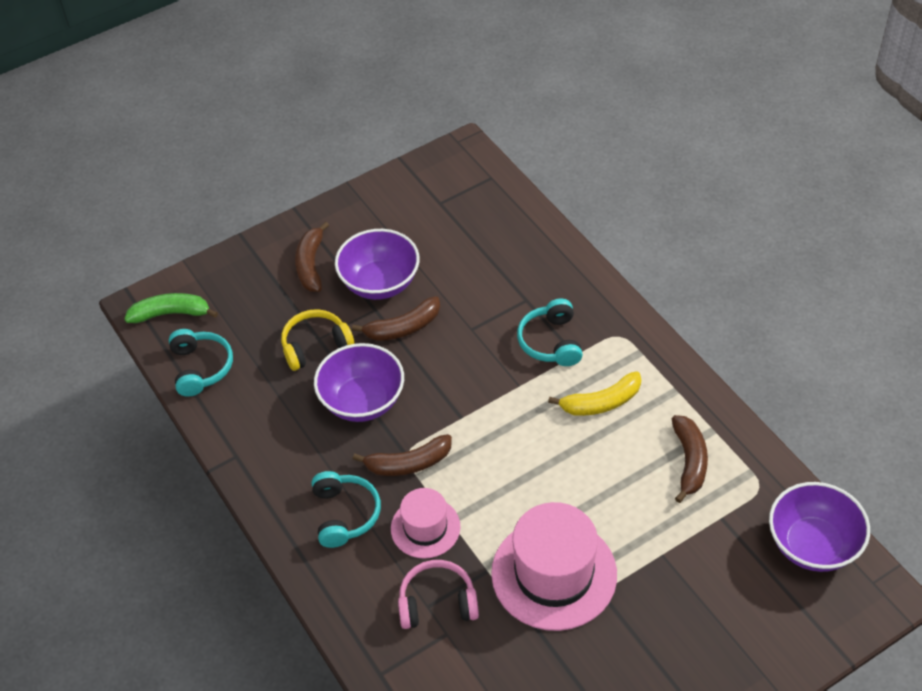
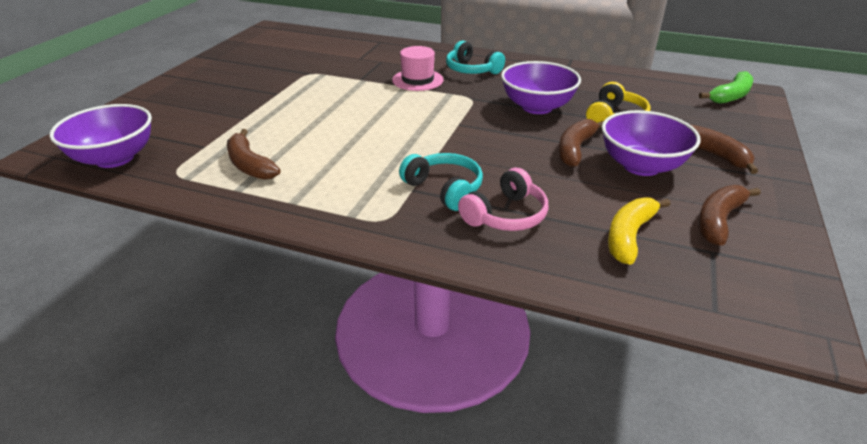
camera: 140 degrees right, 15 degrees down
(201, 368) = (658, 84): turquoise headphones -> none
(408, 463) = (464, 96): brown banana -> brown banana (718, 221)
(437, 603) = (376, 63): pink headphones -> pink headphones (506, 215)
(554, 574) = (316, 90): pink hat -> none
(601, 402) = (357, 170): yellow banana -> yellow banana (629, 236)

